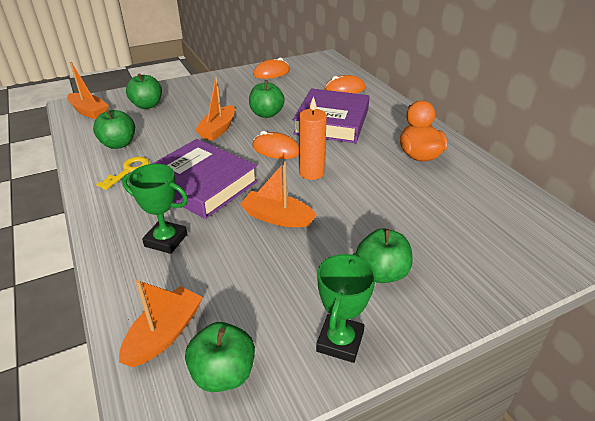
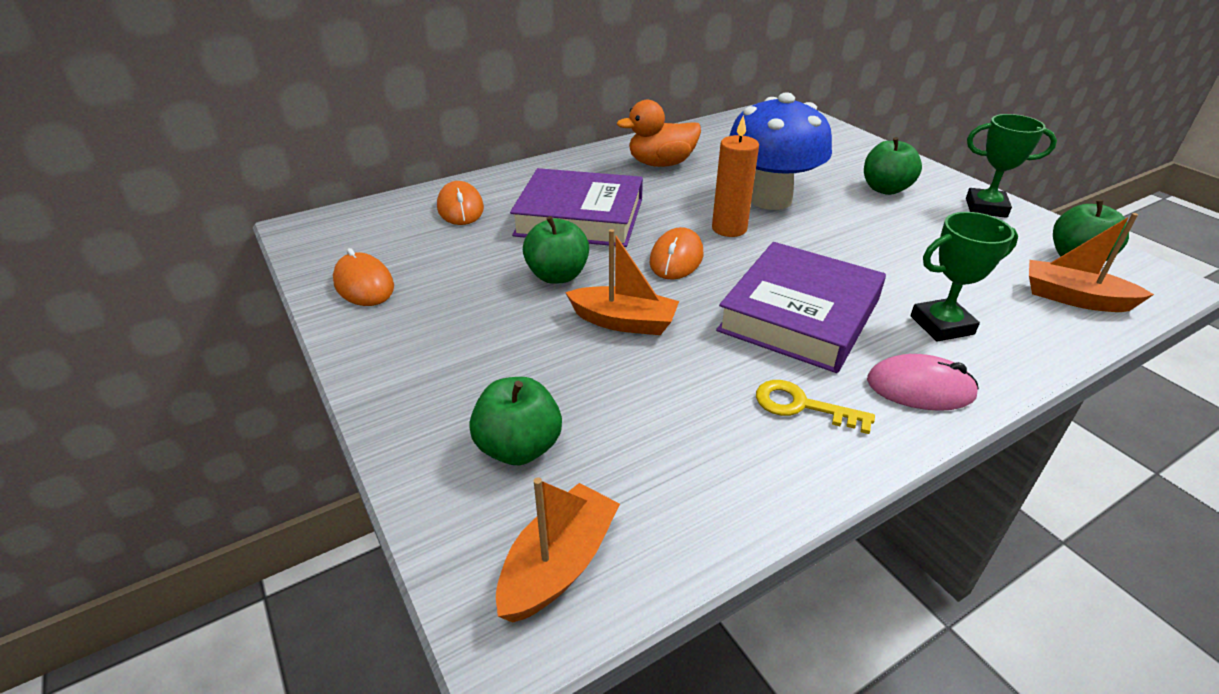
camera: 95 degrees left, 0 degrees up
(116, 212) = (920, 388): none -> pink mouse
(118, 144) = (712, 448): green apple -> none
(166, 240) = (941, 325): green trophy -> green trophy turned 60 degrees clockwise
(277, 217) = (839, 247): orange boat -> none
(357, 198) = (770, 199): none -> blue mushroom

